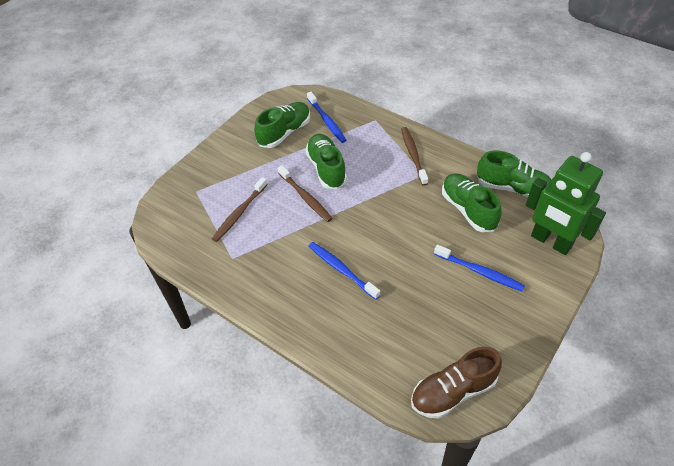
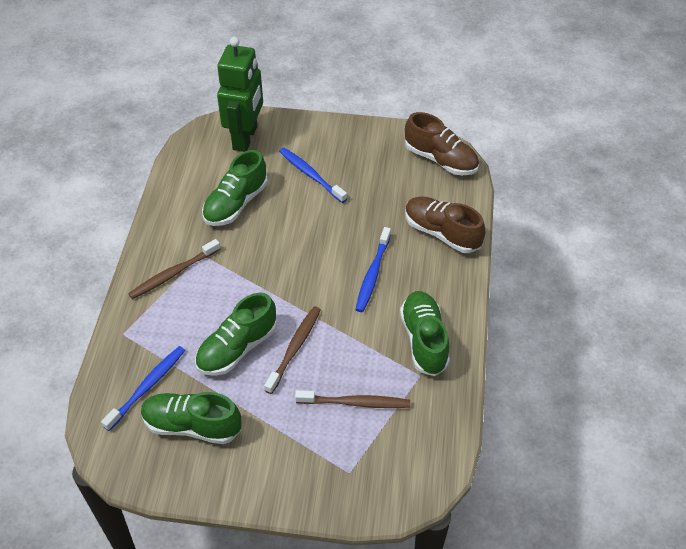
camera: 120 degrees left, 0 degrees up
(356, 342) = (442, 233): none -> brown shoe
(480, 272) = (310, 175): blue toothbrush -> blue toothbrush turned 45 degrees counterclockwise
(513, 188) = (186, 178): green shoe -> green shoe (424, 340)

